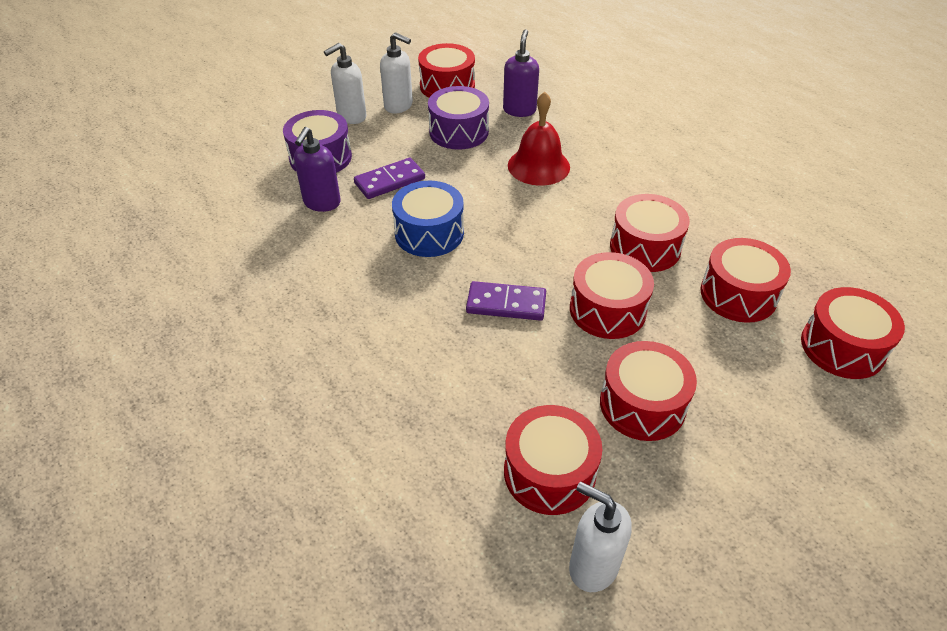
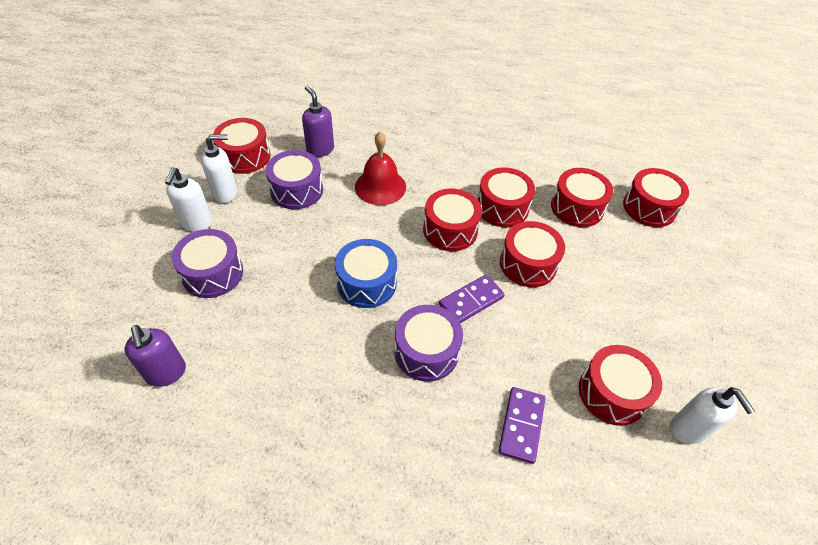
camera: 45 degrees left, 5 degrees up
(322, 203) = (260, 311): purple soap dispenser -> purple soap dispenser (166, 373)
(390, 181) = (291, 260): purple domino -> purple domino (521, 425)
(413, 315) = (426, 352): none -> purple drum
(592, 566) = (688, 429): white soap dispenser -> white soap dispenser turned 105 degrees counterclockwise
(642, 404) = (607, 312): red drum -> red drum (450, 230)

